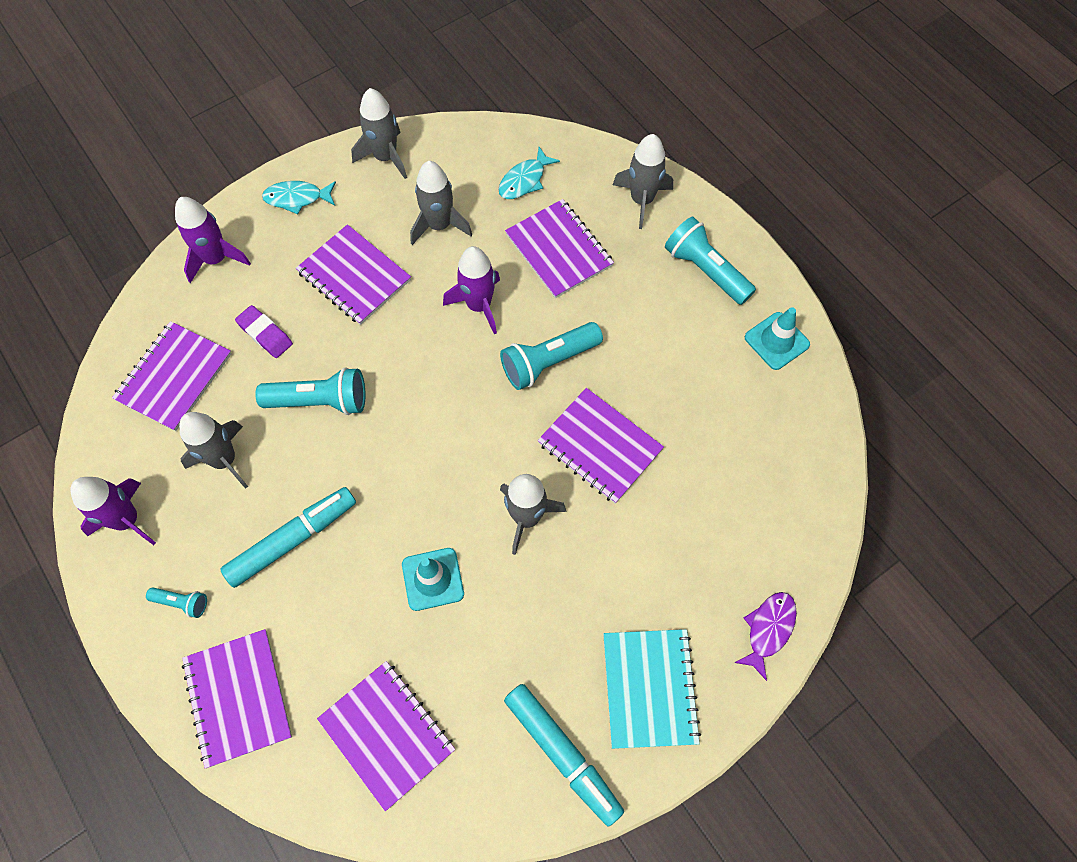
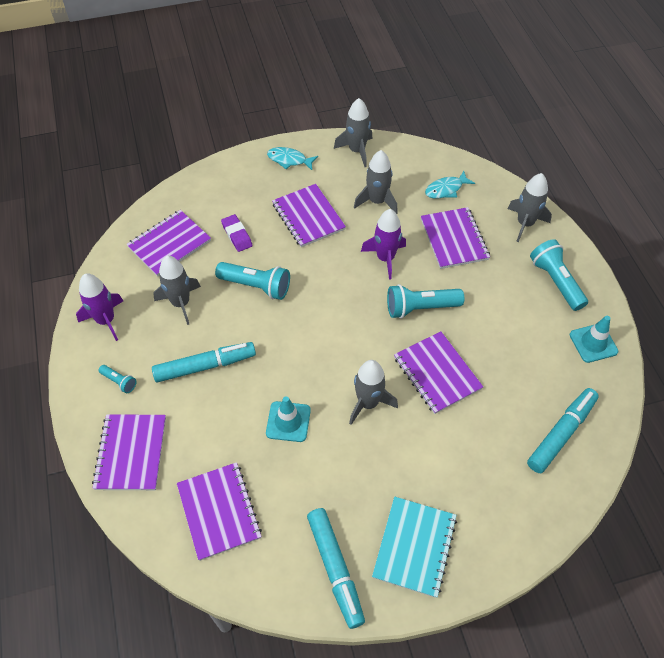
camera: 20 degrees right, 10 degrees down
(216, 259) = (223, 182): purple rocket -> none
(768, 630) = (518, 538): purple fish -> none
(776, 475) = (561, 433): none -> turquoise marker

